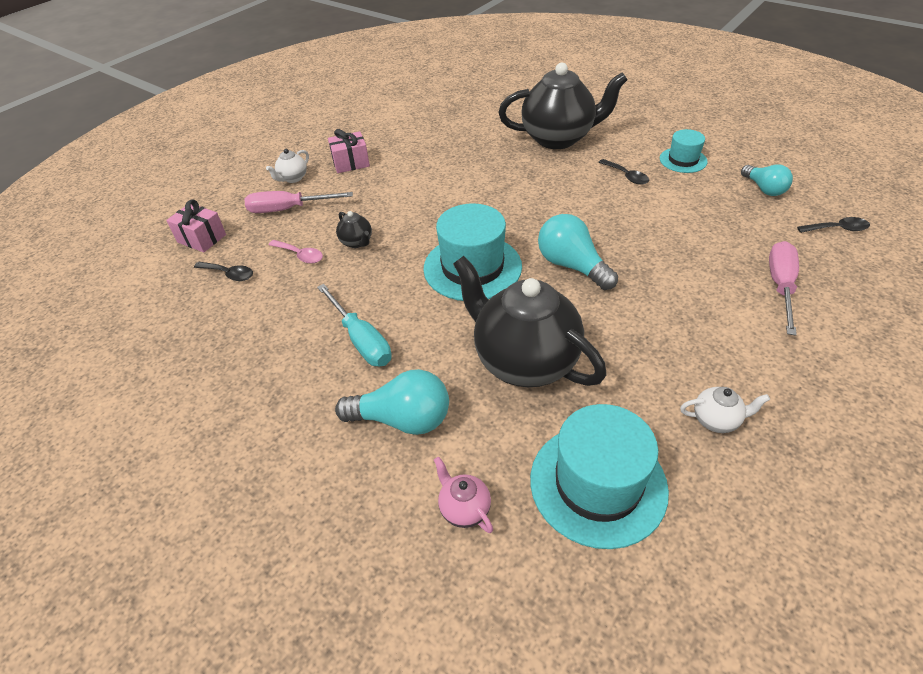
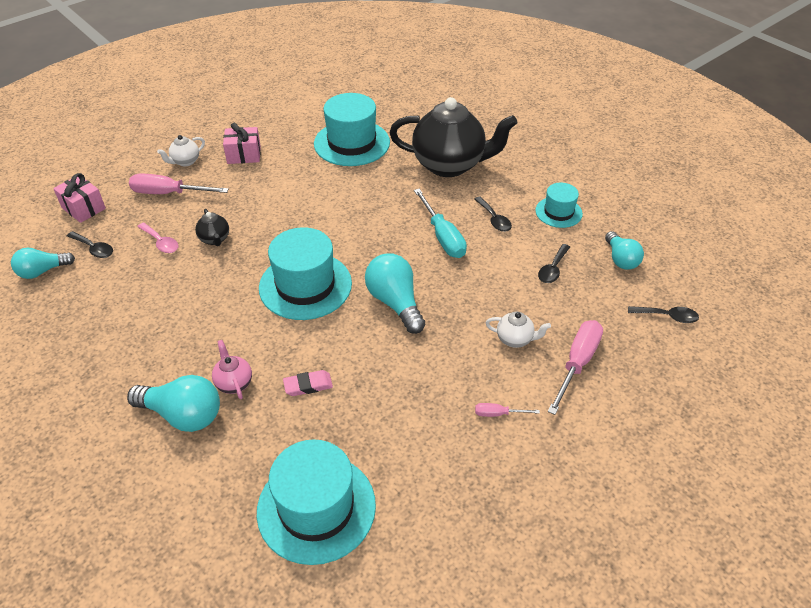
camera: 10 degrees right, 0 degrees up
(180, 306) = (42, 271): none -> turquoise light bulb
(361, 339) = (179, 335): turquoise screwdriver -> turquoise screwdriver (443, 236)
(454, 135) = (352, 143): none -> turquoise hat
(464, 509) = (198, 503): pink teapot -> pink teapot (234, 383)
(524, 361) = (308, 385): black teapot -> pink eraser
(707, 208) = (553, 269): none -> black spoon
(716, 420) = (446, 476): white teapot -> white teapot (515, 339)
(733, 348) = (498, 414): none -> pink screwdriver

